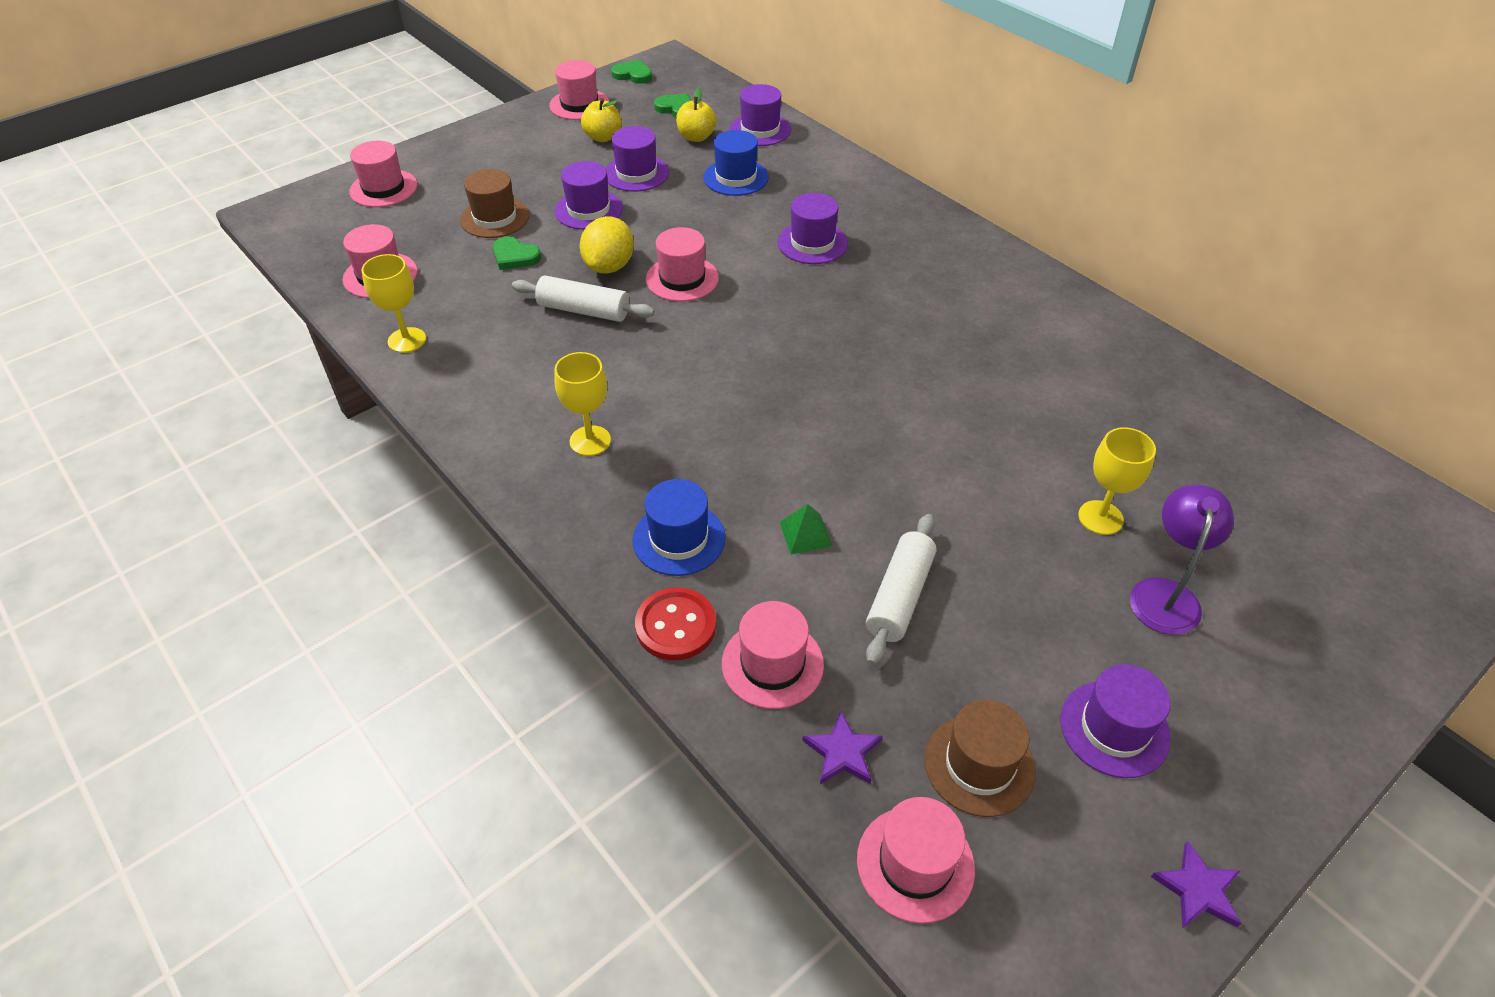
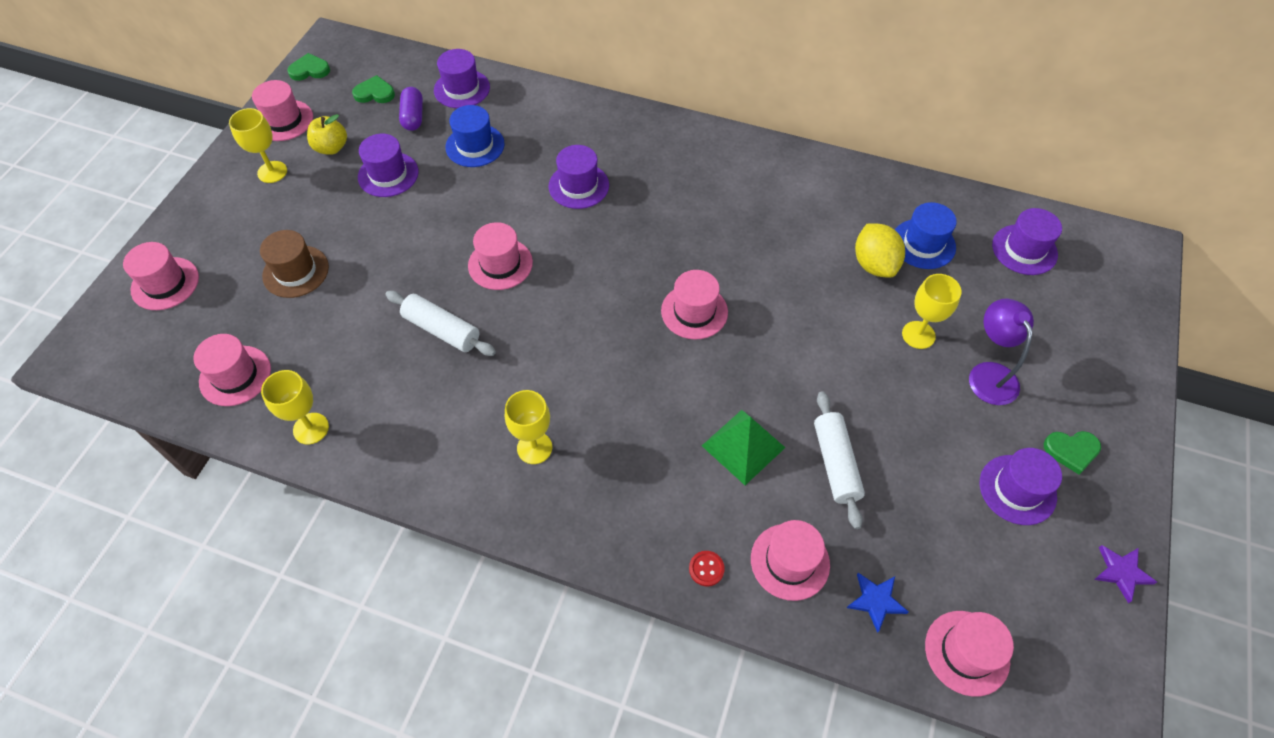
camera: 30 degrees left, 10 degrees up
(515, 256) = (343, 303): green heart -> green heart (1071, 451)
(538, 138) = (272, 172): none -> yellow goblet
(584, 310) = (442, 330): white rolling pin -> white rolling pin turned 45 degrees clockwise
(588, 210) = (373, 229): purple hat -> purple hat (1024, 250)
(609, 266) = (432, 278): yellow lemon -> yellow lemon (874, 264)
(676, 626) = (706, 569): red button -> red button, size x0.55
(679, 539) = (659, 497): blue hat -> blue hat (923, 244)
(696, 137) = (413, 117): yellow apple -> purple capsule
(805, 534) = (743, 446): green pyramid -> green pyramid, size x1.73
(842, 752) = (876, 601): purple star -> blue star
(848, 392) = (694, 311): none -> pink hat
(979, 765) = (959, 561): brown hat -> none

